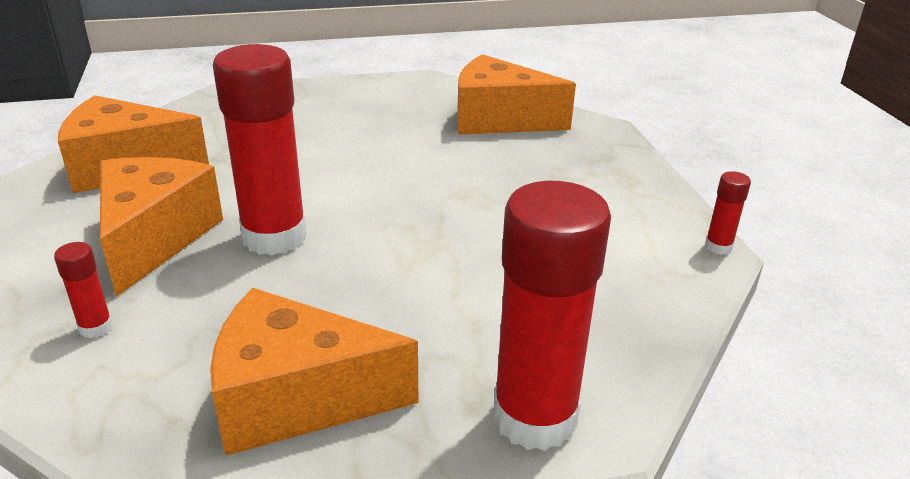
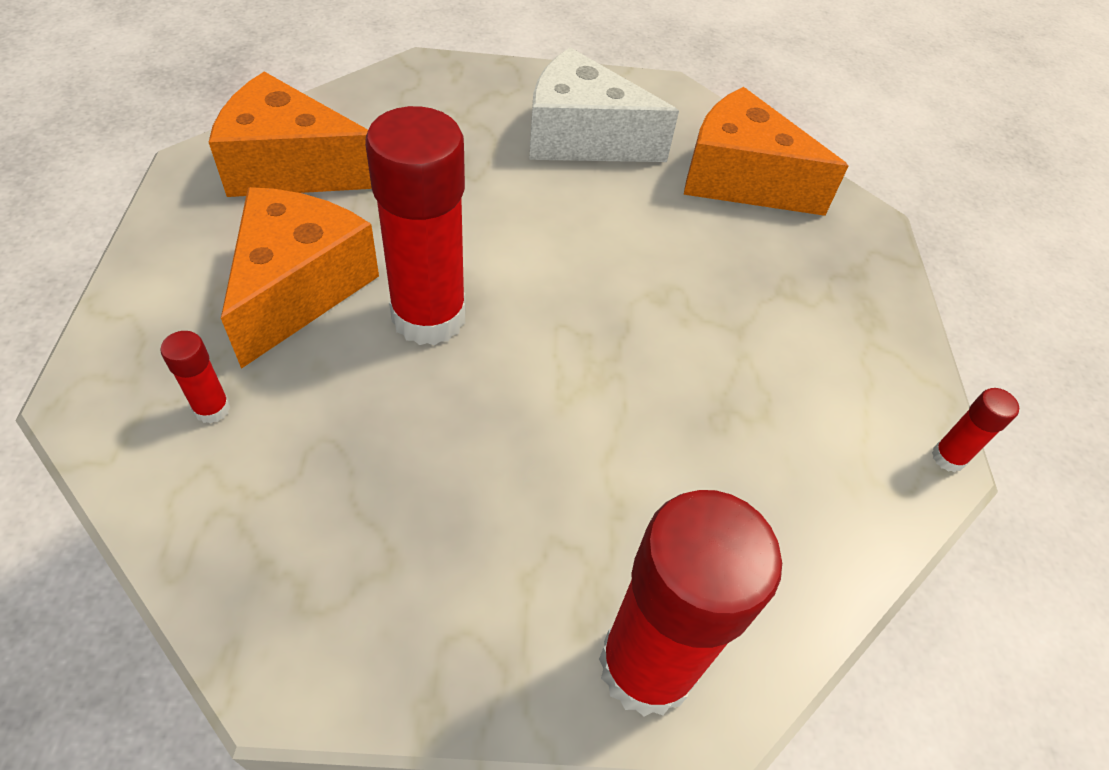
camera: 10 degrees right, 20 degrees up
(296, 398) = (396, 567): orange cheese -> none
(366, 115) = (582, 138): none -> white cheese

